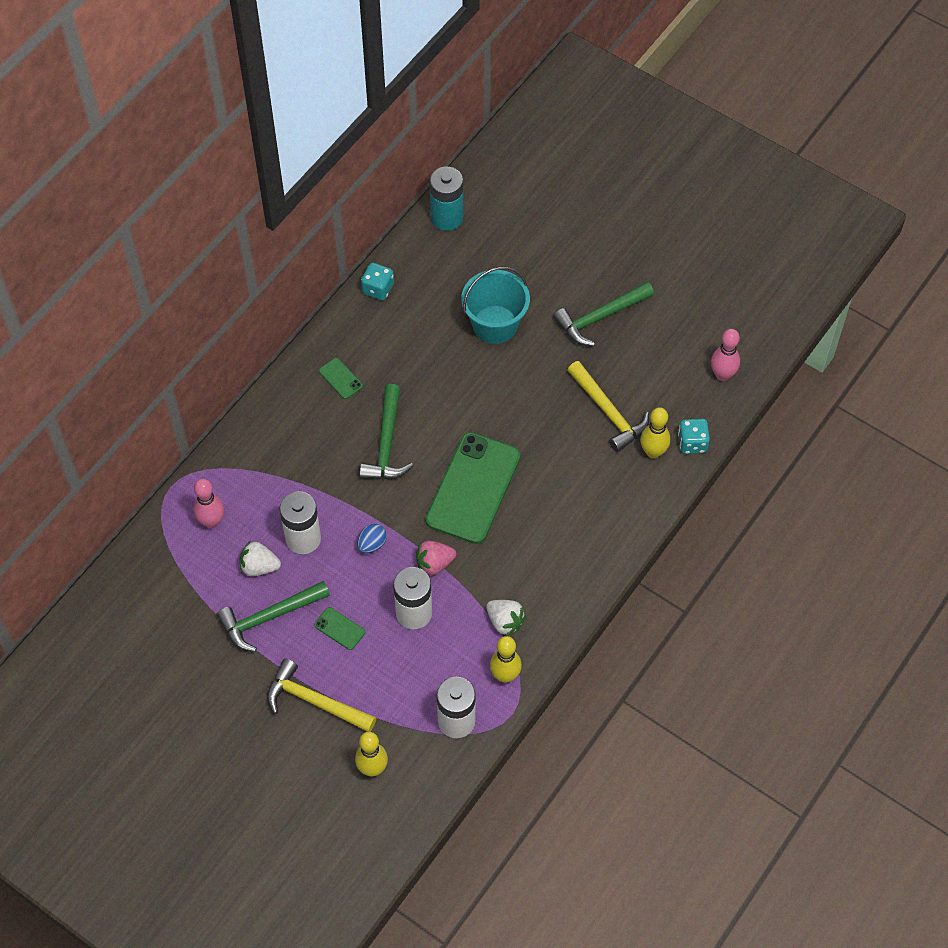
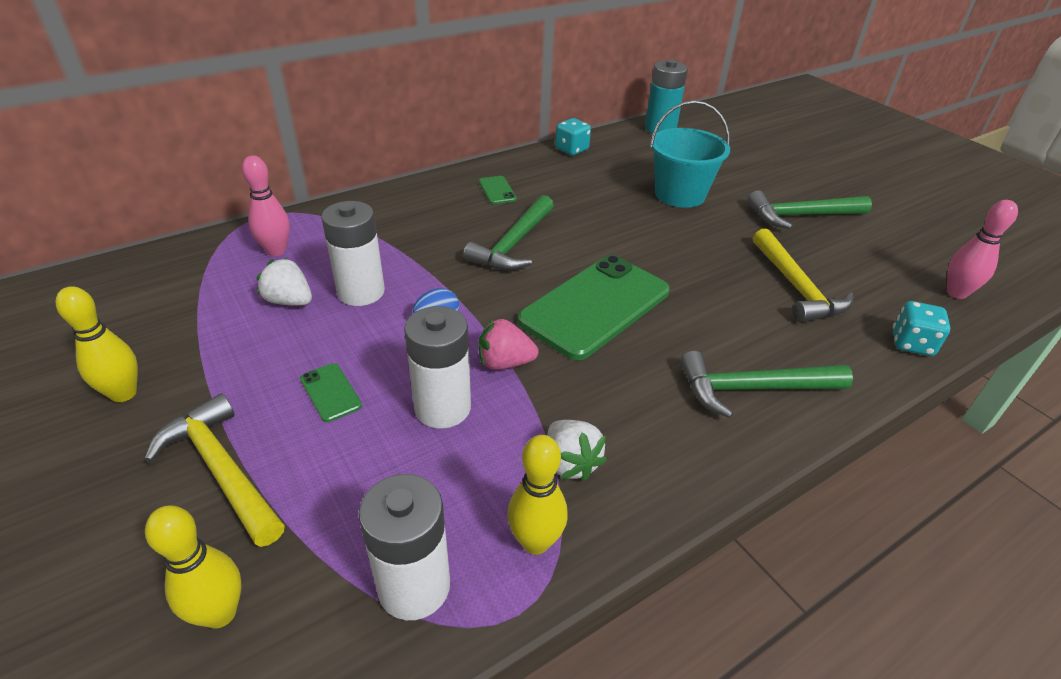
camera: 20 degrees right, 20 degrees down
(269, 617) = (254, 352): green hammer -> green hammer (753, 389)
(653, 452) = (852, 337): yellow bowling pin -> yellow bowling pin (123, 393)

